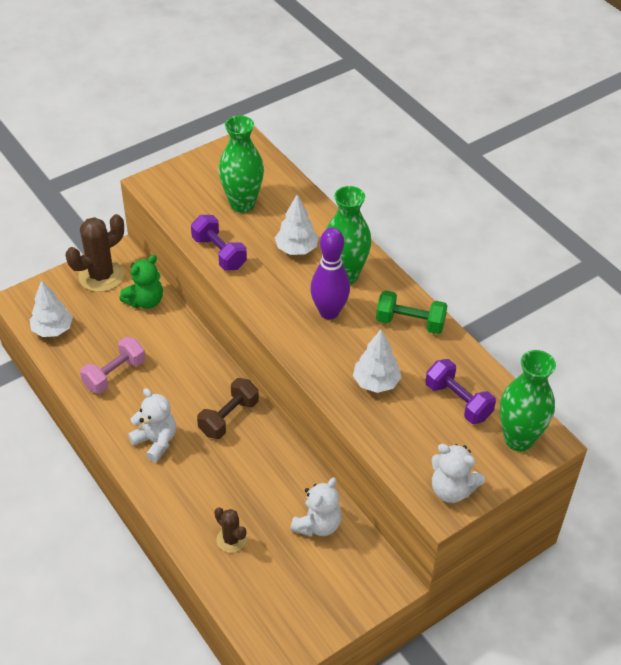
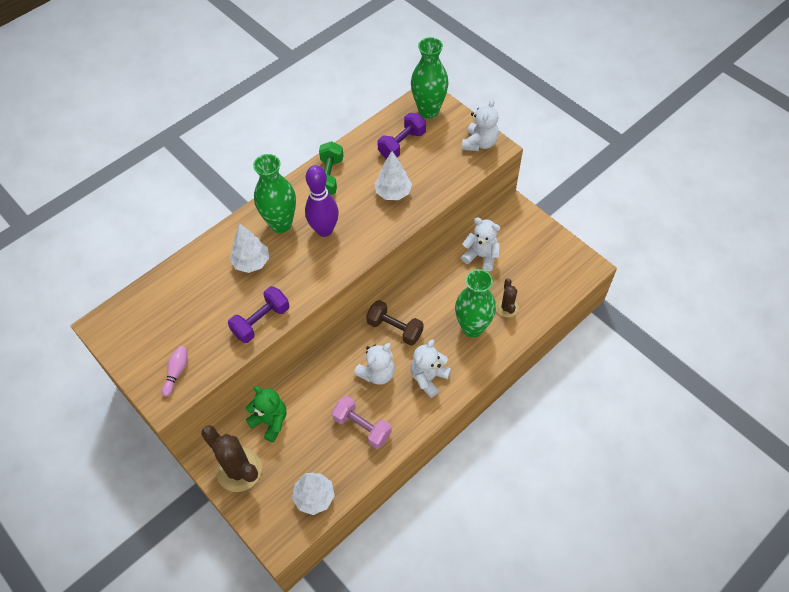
camera: 95 degrees left, 10 degrees up
(175, 394) = (377, 373): none -> white teddy bear
(178, 192) = (177, 372): none -> pink bowling pin
(231, 540) = (507, 308): brown cactus -> brown cactus turned 45 degrees counterclockwise
(242, 204) = (193, 313): green vase -> green vase (472, 328)

